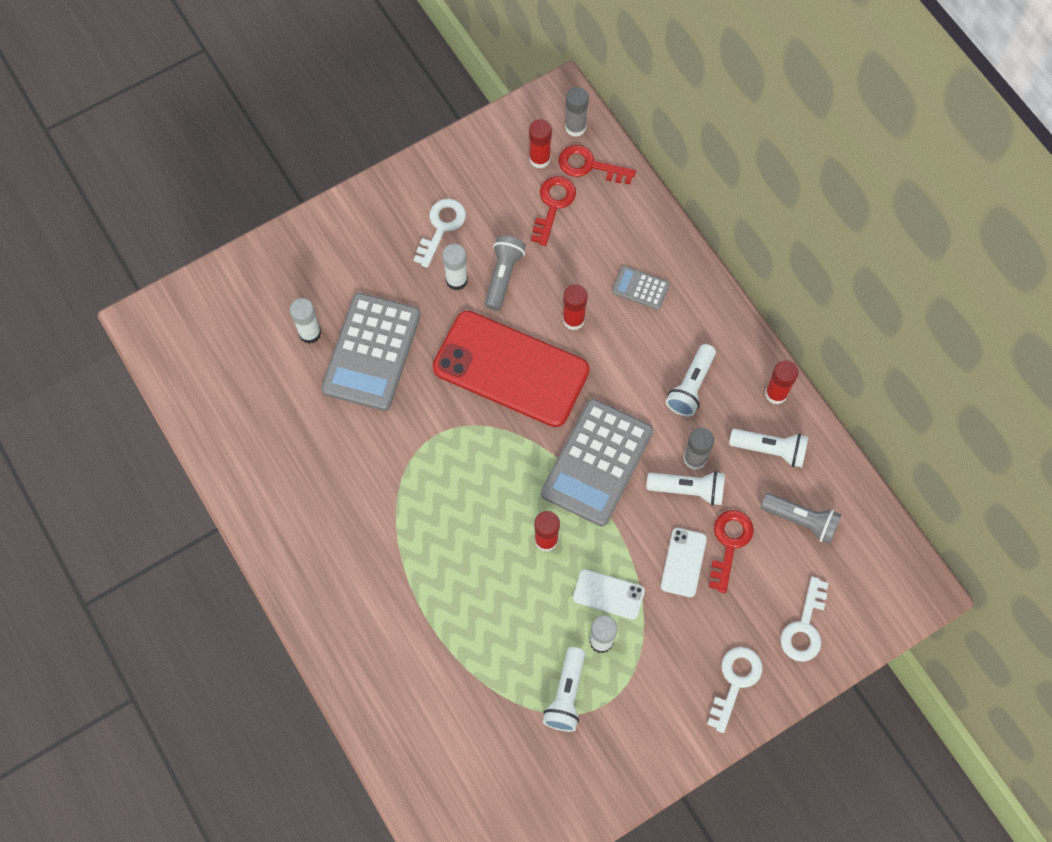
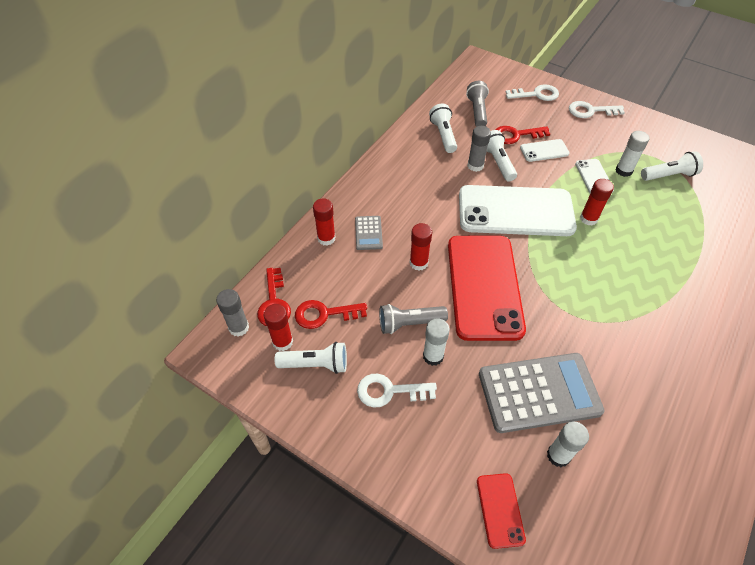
camera: 115 degrees left, 15 degrees down
(295, 263) = (500, 510): none -> red phone
(597, 462) = (515, 211): grey calculator -> white phone
(691, 386) = (427, 183): white flashlight -> white flashlight (316, 364)
(776, 393) = (404, 143): red glue stick -> red glue stick (326, 238)

